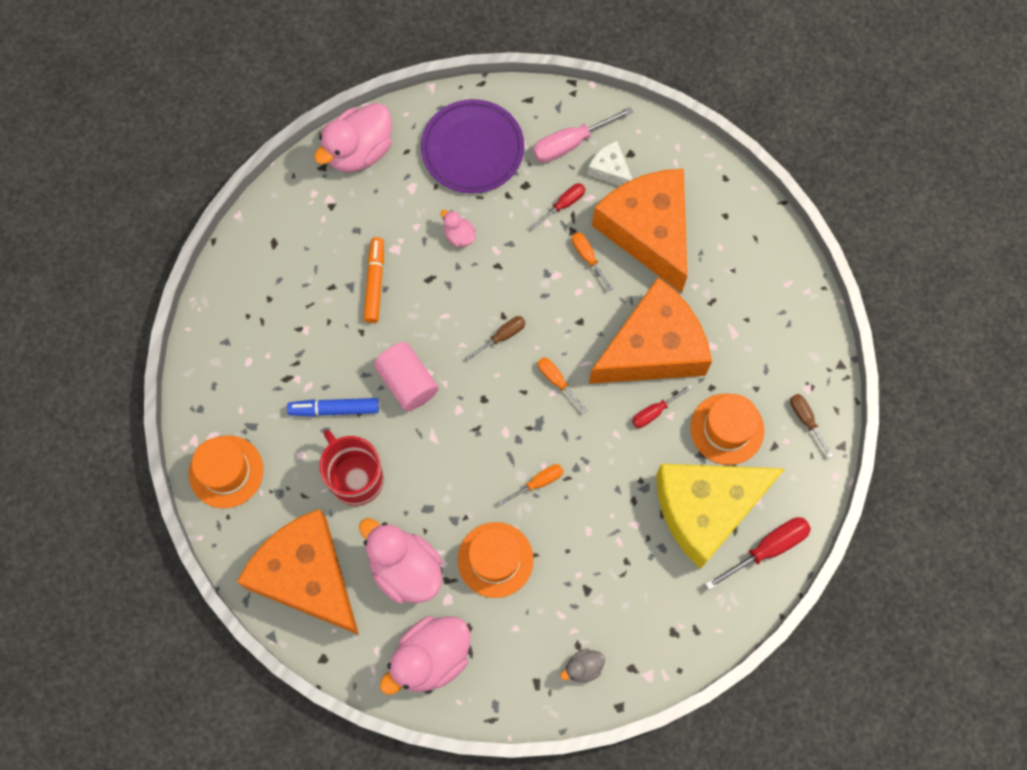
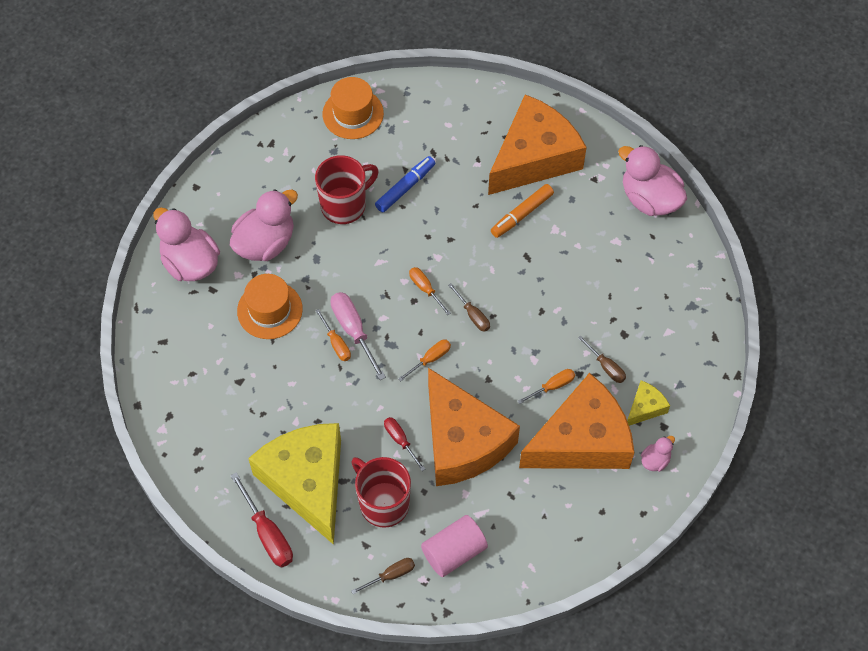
camera: 90 degrees right, 10 degrees down
(307, 576) = (263, 173): orange cheese -> orange cheese (534, 157)
(334, 409) = (405, 187): blue marker -> blue marker turned 45 degrees clockwise
(375, 283) = (522, 214): orange marker -> orange marker turned 135 degrees clockwise
(407, 382) = (429, 241): pink cylinder -> pink cylinder (454, 552)
(459, 235) = (570, 279): pink duck -> pink duck (655, 460)
(469, 386) = (425, 289): none -> orange screwdriver
(472, 149) = (658, 290): purple plate -> none
(564, 204) = (606, 366): red screwdriver -> brown screwdriver
(570, 143) = (671, 373): pink screwdriver -> pink screwdriver (353, 331)
(583, 667) = (173, 377): grey duck -> none
(610, 170) = (645, 407): white cheese -> yellow cheese
(727, 429) = (383, 503): orange hat -> red mug

